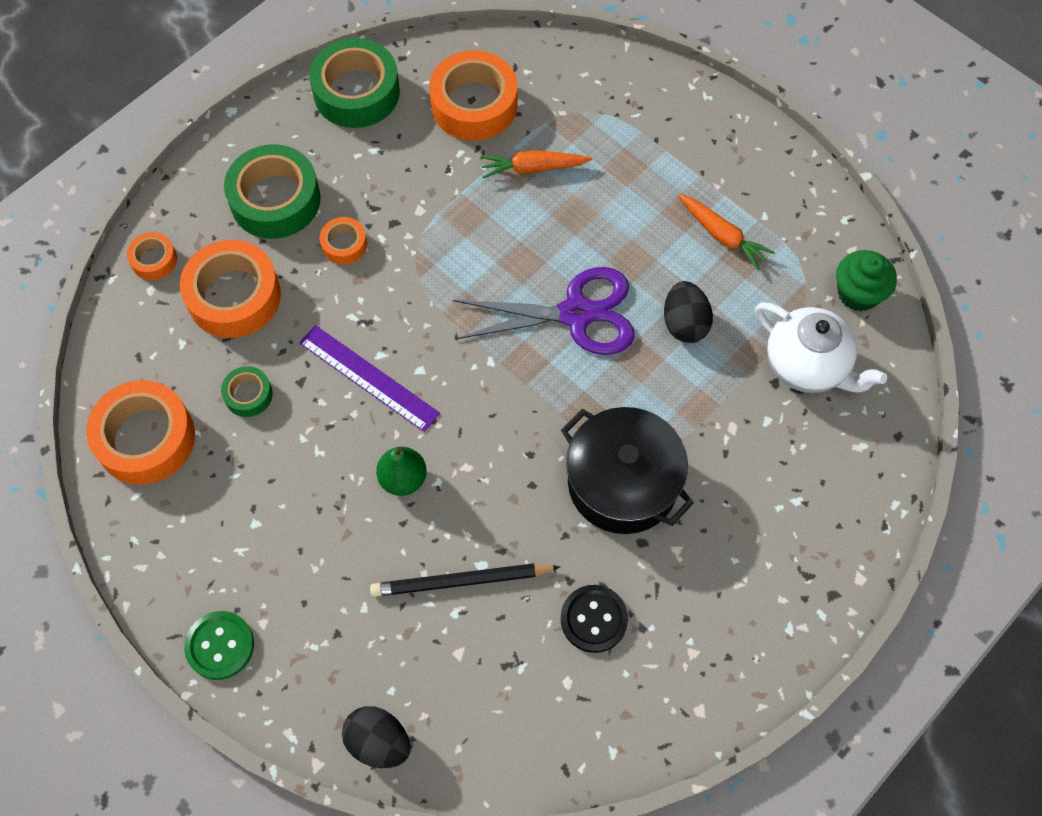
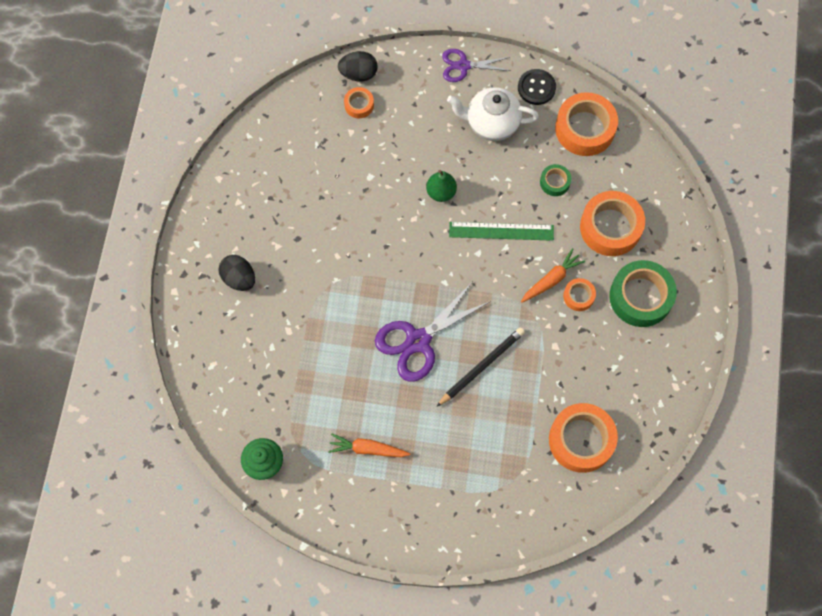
camera: 145 degrees right, 5 degrees up
(154, 260) = (671, 218): orange tape -> orange tape (359, 105)
(220, 646) = (463, 66): green button -> purple scissors
(356, 92) = (658, 399): green tape -> none
(368, 378) = (501, 231): purple ruler -> green ruler
(461, 581) = (373, 163): black pencil -> black pencil (481, 366)
(533, 168) = (511, 419): orange carrot -> orange carrot (551, 279)
(594, 619) = (296, 187): black button -> black button (536, 88)
(622, 482) = (327, 262): black pot -> none
(684, 323) = (353, 375): black egg -> black egg (239, 278)
(807, 366) = (268, 395): white teapot -> white teapot (491, 123)

